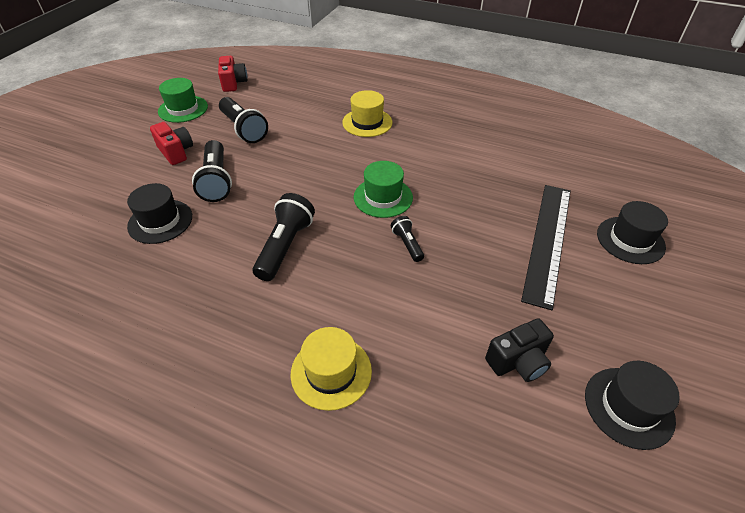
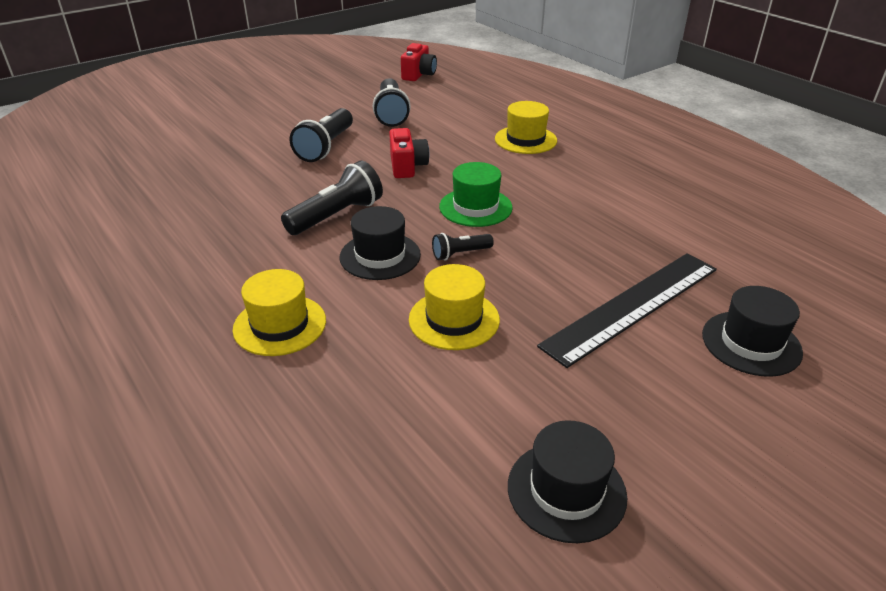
camera: 30 degrees right, 10 degrees down
(160, 221) = (248, 163): black hat -> black hat (380, 256)
(176, 152) = (312, 116): red camera -> red camera (407, 166)
(183, 109) = (351, 84): green hat -> none
(407, 244) = (460, 254): black flashlight -> black flashlight turned 120 degrees counterclockwise
(451, 304) = (454, 319): none -> yellow hat
(518, 361) = (476, 395): black camera -> none

